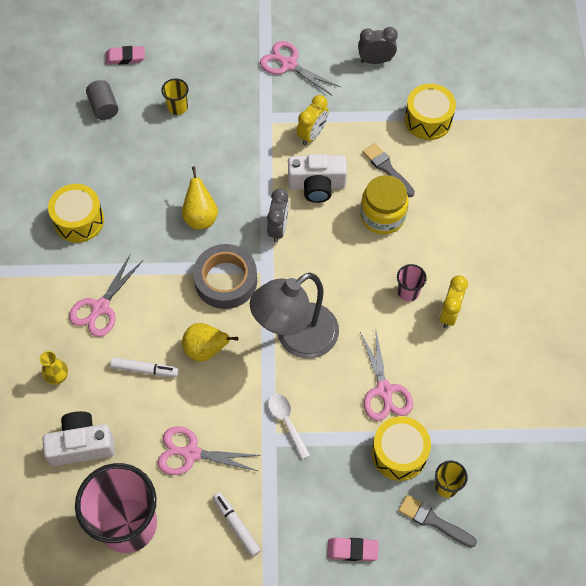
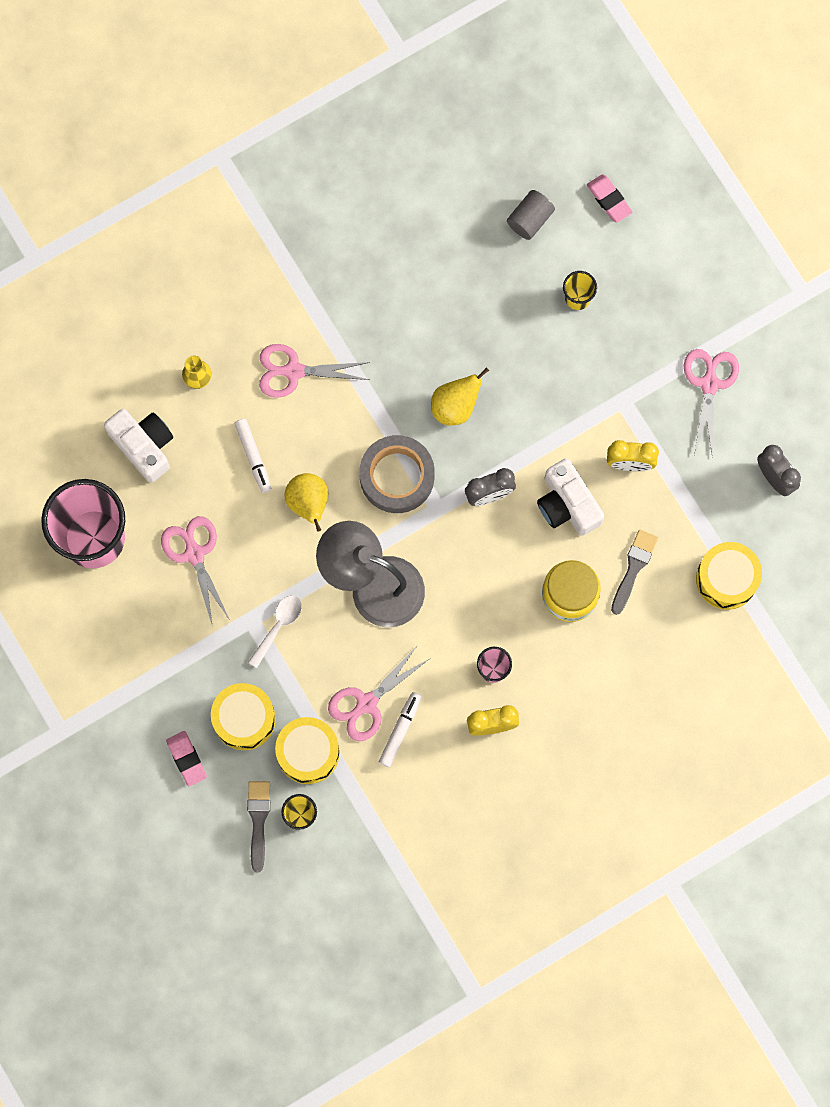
camera: 60 degrees right, 15 degrees up
(79, 220) = (377, 285): yellow drum -> yellow drum (244, 719)
(236, 526) = (149, 638): white marker -> white marker (400, 731)

